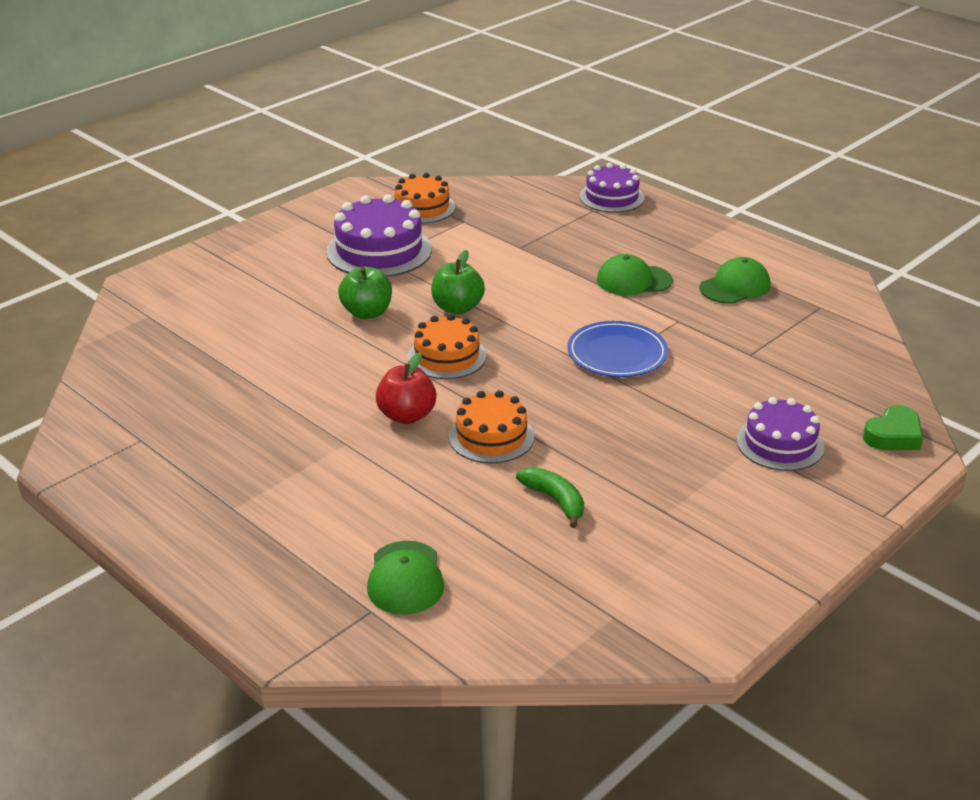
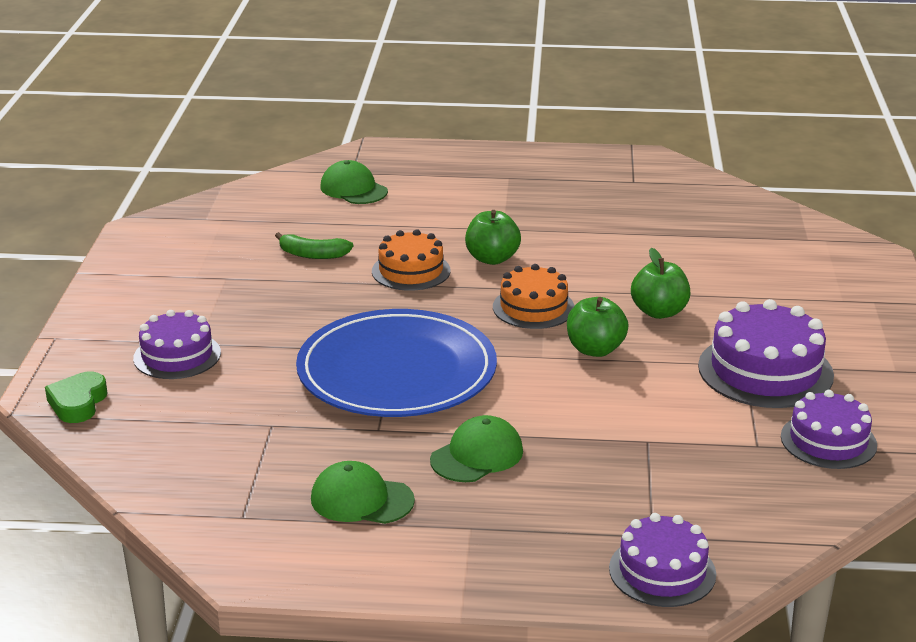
camera: 140 degrees right, 5 degrees down
(407, 416) = (492, 259): red apple -> green apple
(422, 208) = (828, 441): orange cake -> purple cake
(617, 353) = (397, 371): blue plate -> blue plate, size x1.77
(735, 286) = (361, 499): green cap -> green cap turned 90 degrees clockwise

